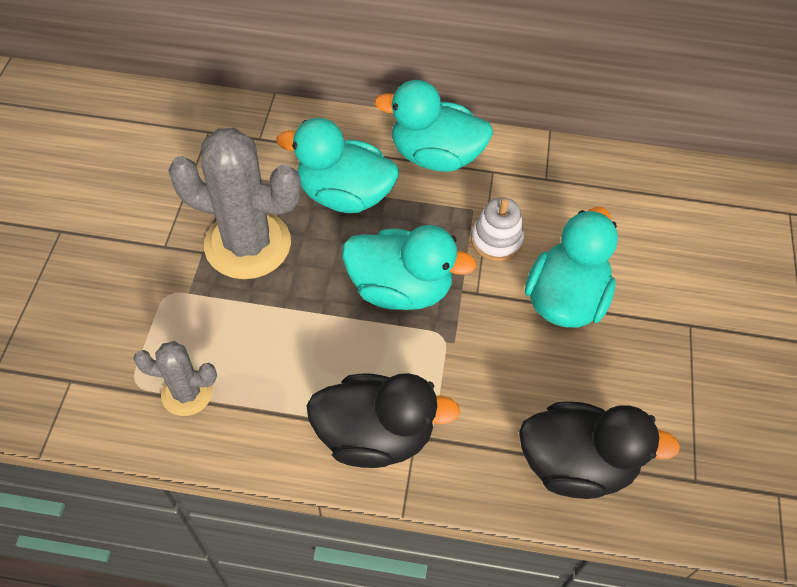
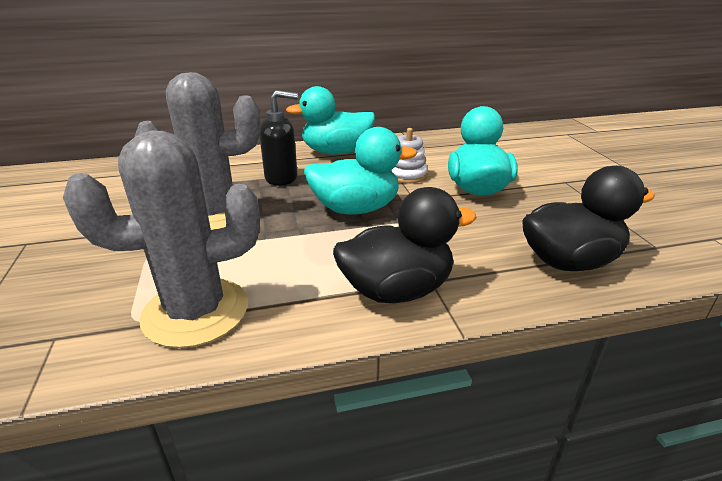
camera: 20 degrees left, 25 degrees down
(187, 393) = (196, 312): grey cactus -> grey cactus, size x1.89
(344, 195) = (282, 178): turquoise duck -> black soap dispenser

